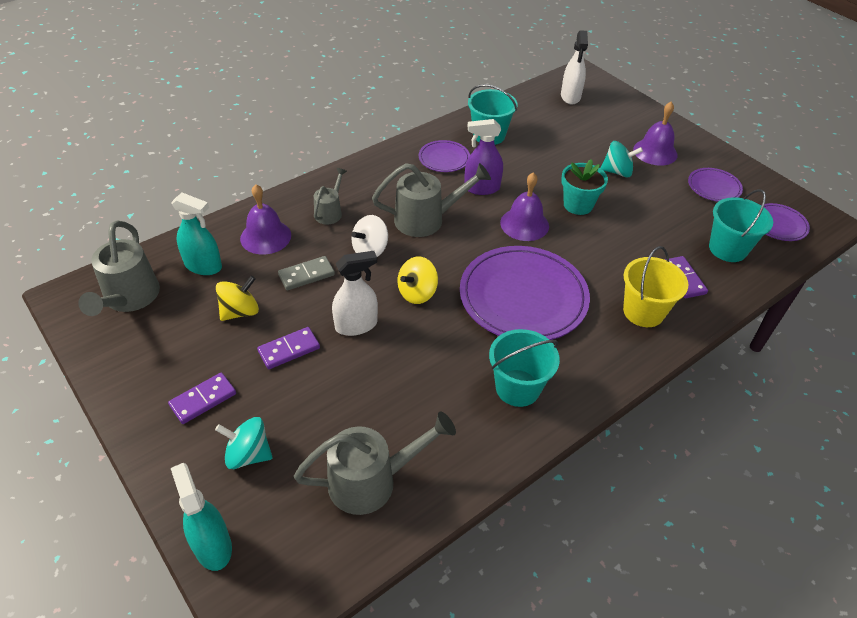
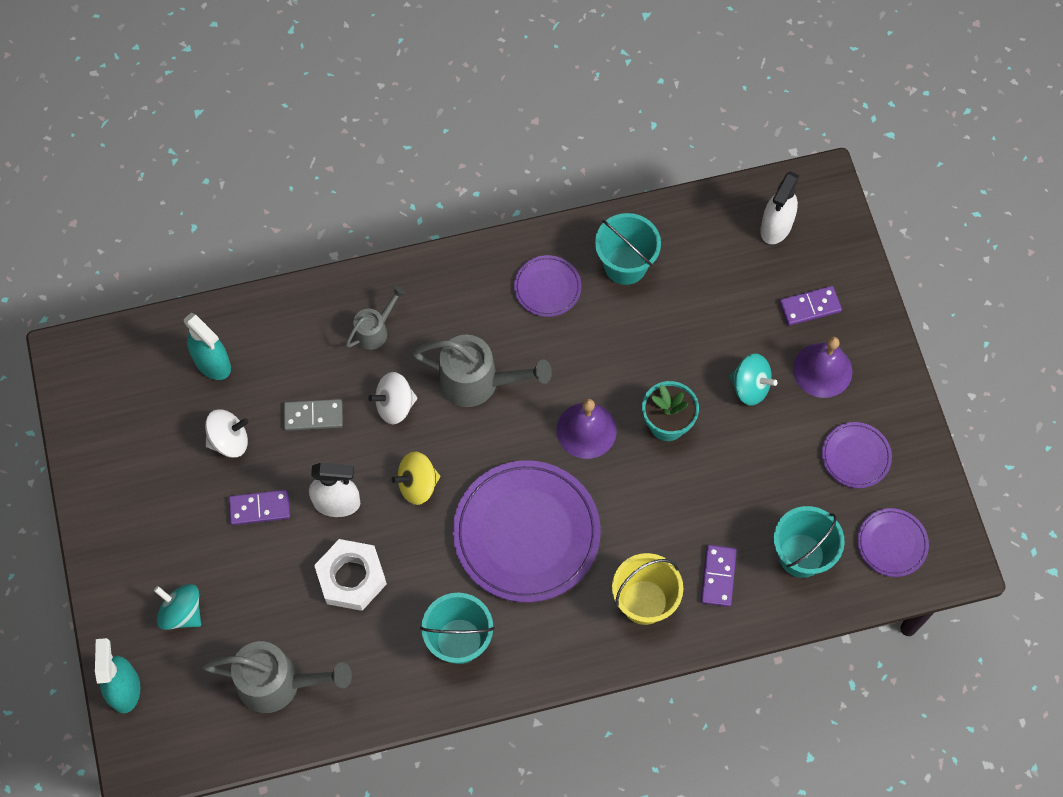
camera: 25 degrees right, 20 degrees up
(129, 299) = (126, 382): grey watering can -> none
(203, 400) = (161, 536): purple domino -> purple domino (809, 307)
(240, 311) = (229, 441): yellow spinning top -> white spinning top
(265, 237) = (291, 343): purple bell -> none
(397, 373) = (351, 577): none -> white nut
(481, 188) = (567, 354): purple spray bottle -> none

